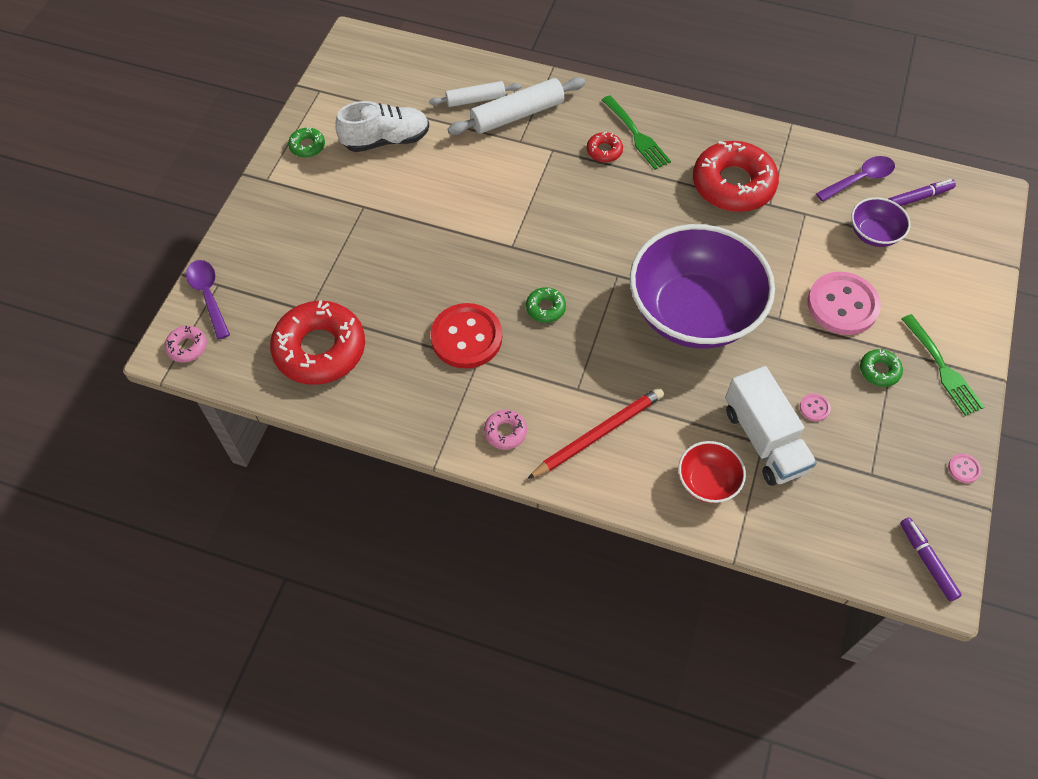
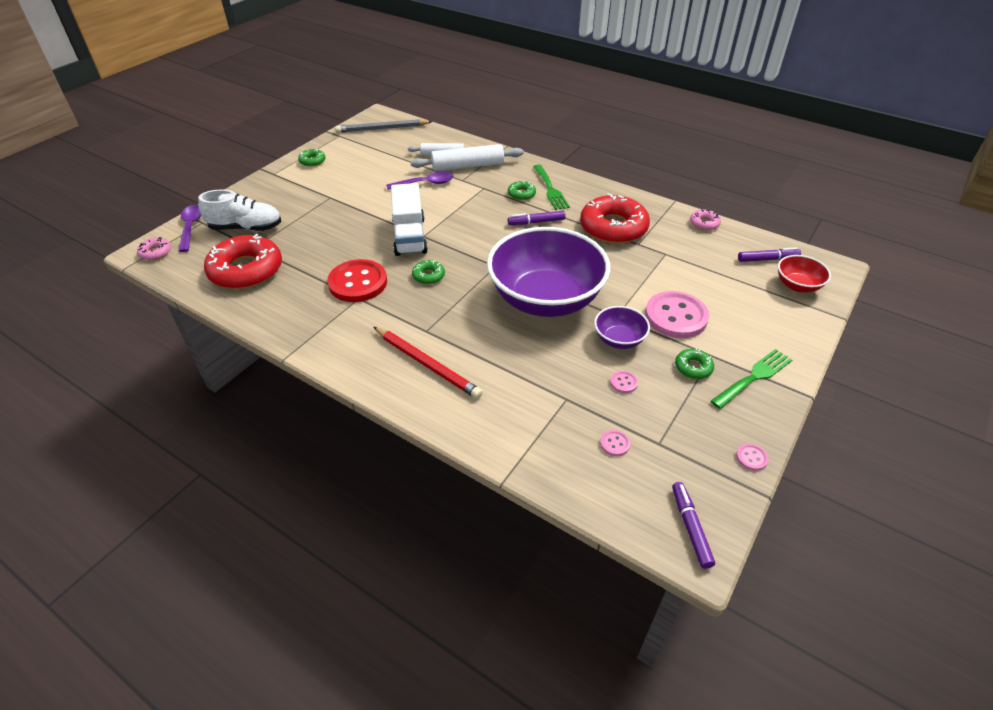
camera: 15 degrees right, 15 degrees down
(373, 66) = (382, 129): none -> grey pencil
(386, 140) = (367, 166): white shoe -> white shoe (246, 228)
(505, 432) = (352, 348): pink donut -> pink donut (704, 223)
(598, 434) = (427, 364): red pencil -> red pencil turned 60 degrees clockwise
(604, 151) = (521, 194): red donut -> green donut
(639, 195) = (536, 222): none -> purple marker
(707, 481) = (504, 417): red bowl -> red bowl (797, 285)
(764, 440) = (568, 397): white truck -> white truck (409, 236)
(829, 486) = (615, 444): none -> pink button
(860, 179) = (720, 240): purple spoon -> purple spoon (425, 183)
(873, 234) = (720, 275): purple bowl -> purple bowl (619, 339)
(943, 368) = (754, 377): green fork -> green fork turned 120 degrees counterclockwise

